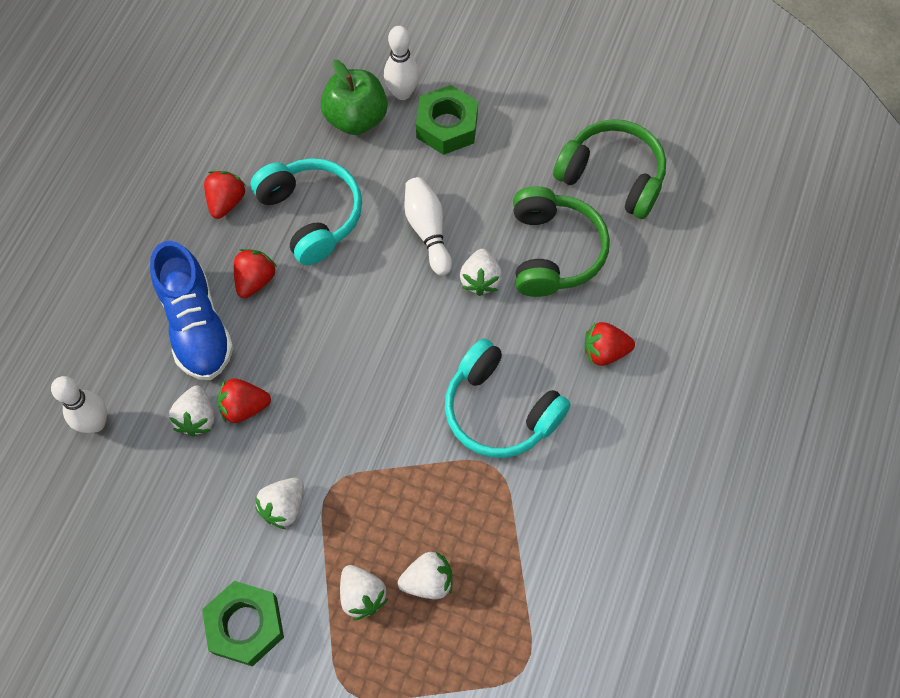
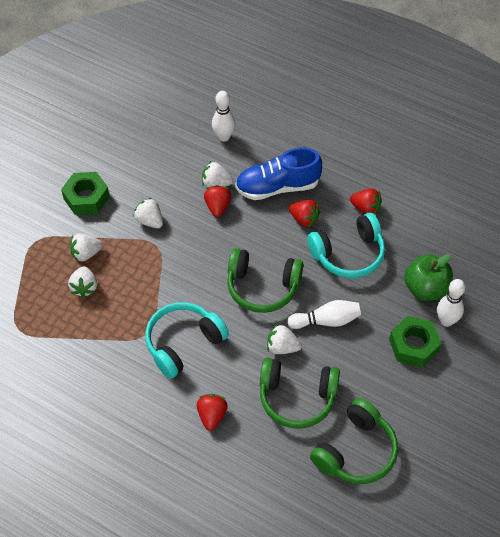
camera: 100 degrees right, 10 degrees down
(385, 319) = (262, 287): none -> green headphones

